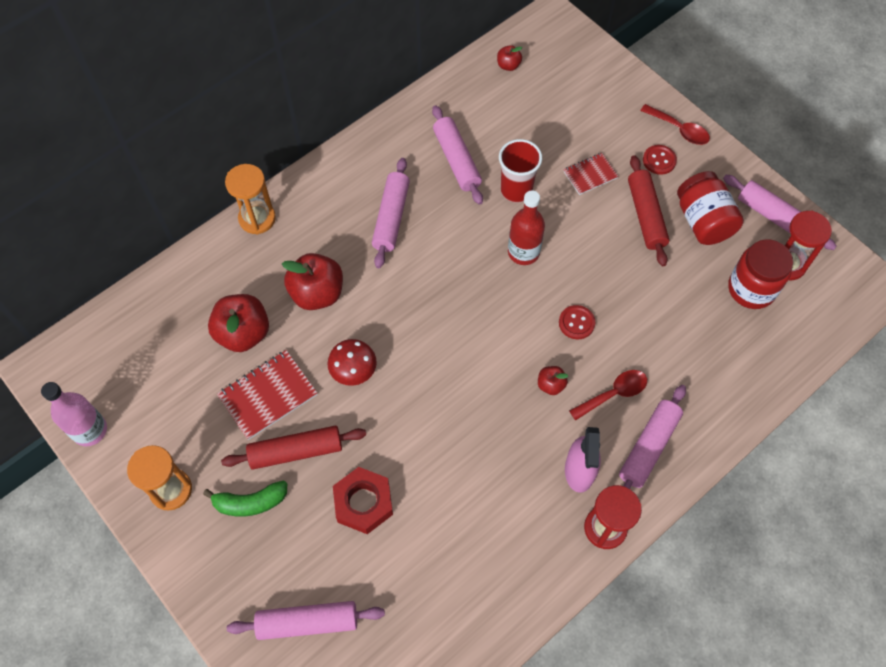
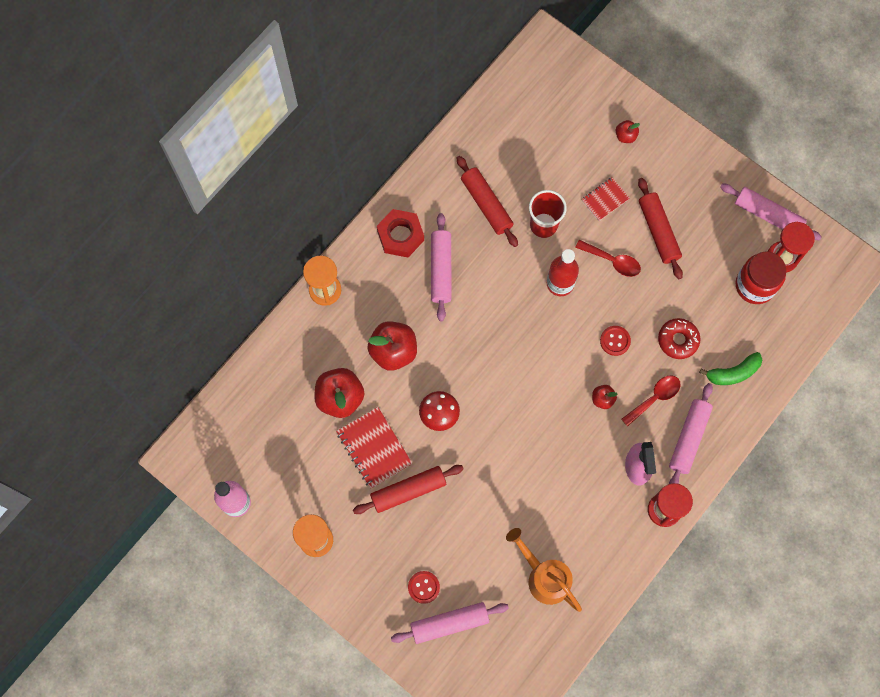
camera: 10 degrees left, 10 degrees up
(250, 502) = (382, 539): green banana -> green banana (733, 373)
(268, 395) = (374, 448): red notebook -> red notebook turned 75 degrees counterclockwise
(363, 503) = (472, 523): red nut -> red nut (400, 236)
(439, 584) = (544, 577): none -> orange watering can
(456, 160) = (486, 204): pink rolling pin -> red rolling pin
(508, 65) = (514, 100): red apple -> red apple (625, 136)
(651, 334) = (678, 340): none -> red donut
(659, 160) = (662, 175): red button -> red button (423, 587)
(679, 129) = (675, 141): red spoon -> red spoon (612, 261)
(703, 221) = (707, 228): red jar -> none

